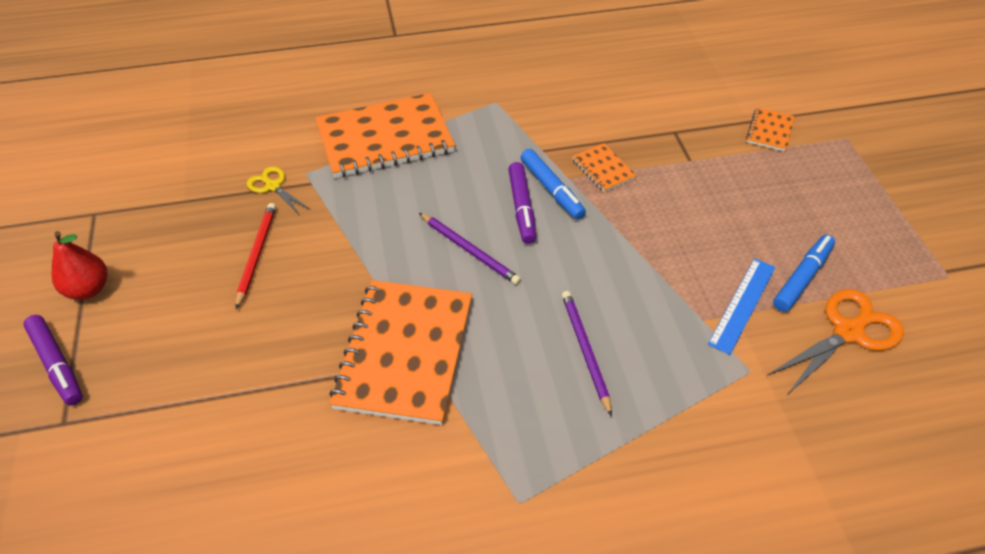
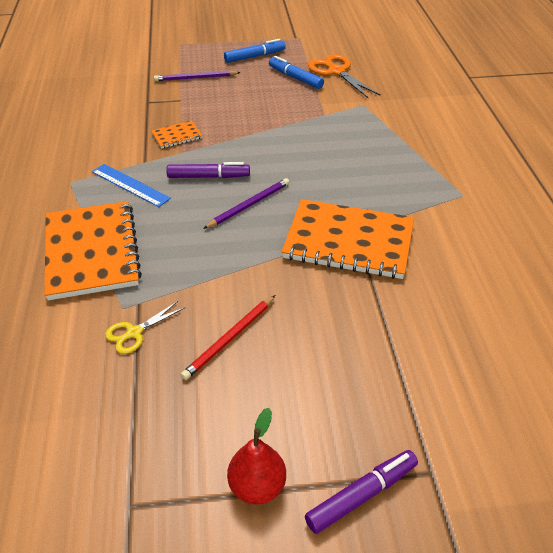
camera: 85 degrees left, 5 degrees down
(256, 254) = (229, 339): red pencil -> red pencil turned 60 degrees counterclockwise
(551, 190) = (192, 161): blue marker -> blue marker (255, 56)
(585, 350) = (348, 160): purple pencil -> purple pencil (195, 78)
(742, 305) = (314, 100): blue ruler -> blue ruler (130, 185)
(769, 131) = (162, 67): orange notebook -> none

